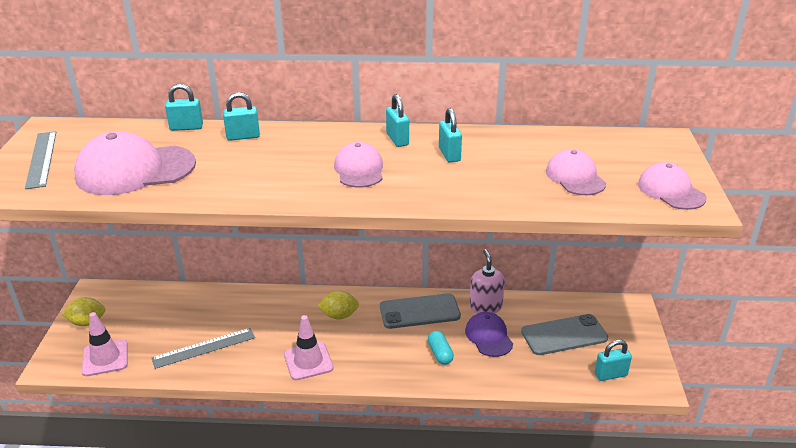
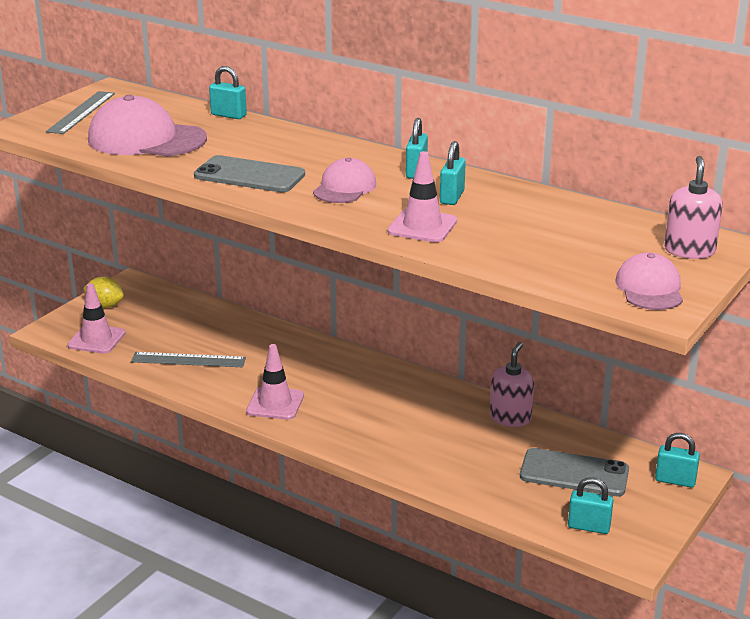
camera: 30 degrees right, 5 degrees down
(243, 137) = (270, 135): turquoise padlock -> turquoise padlock (675, 480)
(339, 316) = (343, 375): yellow lemon -> none
(419, 311) = (431, 398): grey phone -> grey phone (249, 175)
(440, 354) = (415, 442): turquoise capsule -> none
(458, 187) = (422, 226): none -> pink traffic cone
(489, 336) = (484, 445): purple cap -> none
(575, 177) = (558, 249): pink cap -> none
(655, 151) = (689, 250): none -> pink soap dispenser

